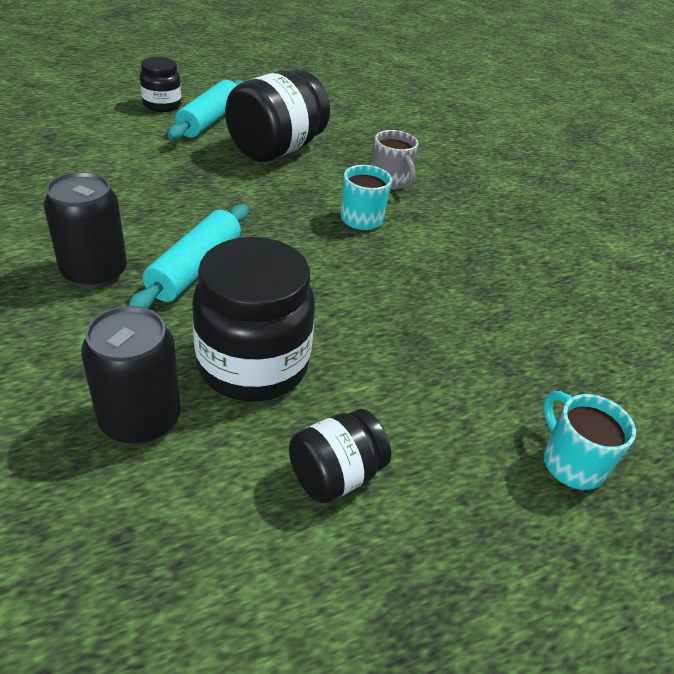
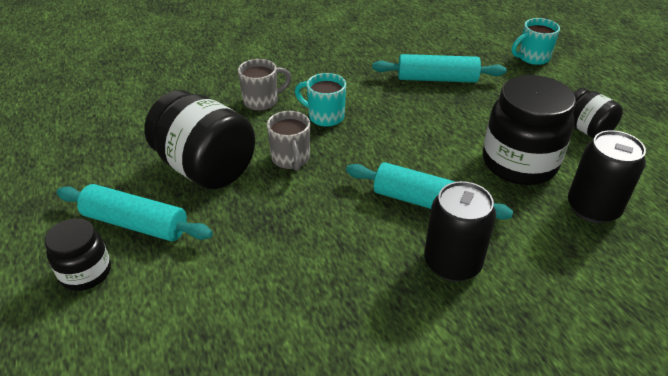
camera: 85 degrees left, 0 degrees up
(284, 192) = (291, 159): none -> grey mug
(466, 323) = (437, 79): none -> turquoise rolling pin

